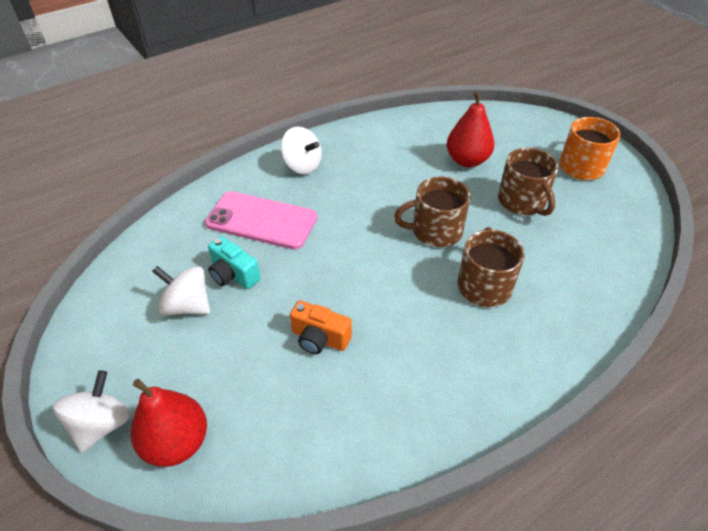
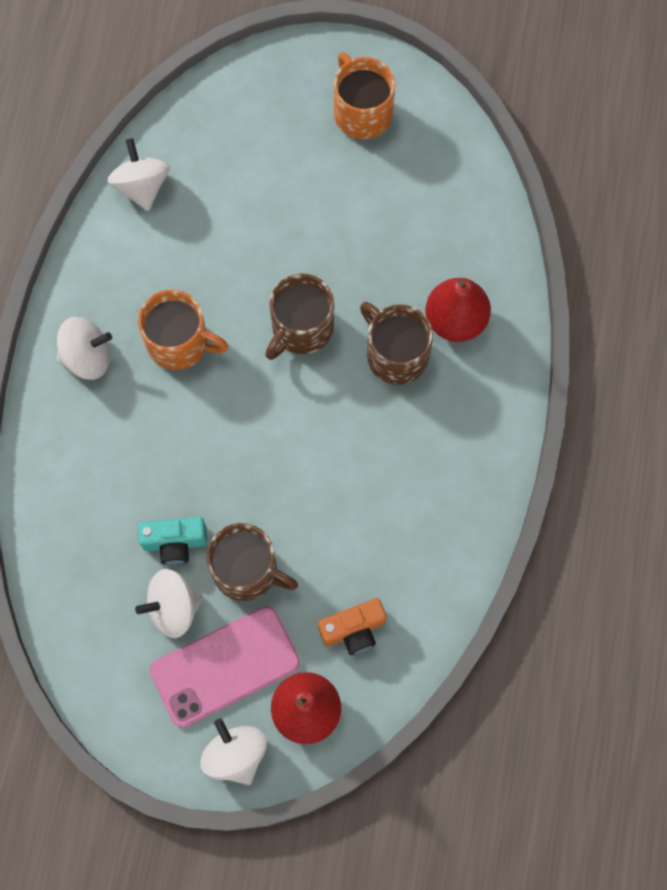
camera: 45 degrees left, 25 degrees up
(261, 220) = (129, 463): pink phone -> pink phone (225, 666)
(319, 338) = (316, 532): orange camera -> orange camera (353, 630)
(357, 191) = (179, 342): none -> orange mug
(416, 124) = (142, 187): none -> white spinning top
(467, 160) = (246, 201): red pear -> red pear (455, 320)
(522, 201) = (346, 217): brown mug -> brown mug (247, 570)

